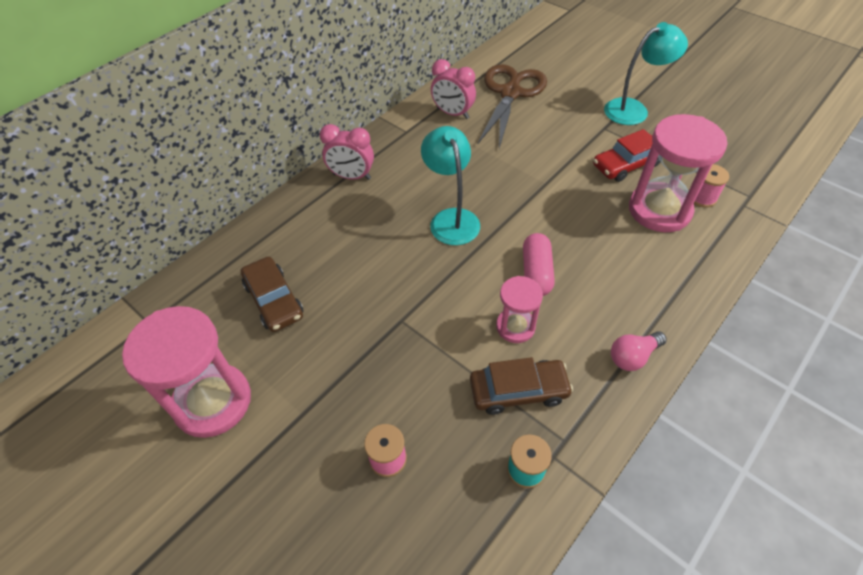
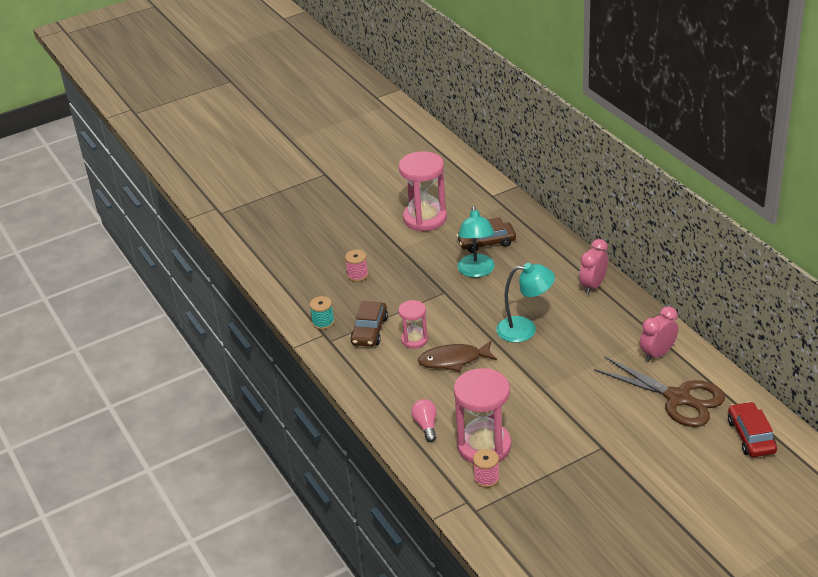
camera: 110 degrees right, 15 degrees down
(536, 272) = (453, 360): pink capsule -> brown fish
(627, 164) = (546, 445): red car -> red car (751, 436)
(633, 356) = (365, 386): pink light bulb -> pink light bulb (426, 425)
(634, 109) = (623, 478): turquoise lamp -> turquoise lamp (477, 271)

